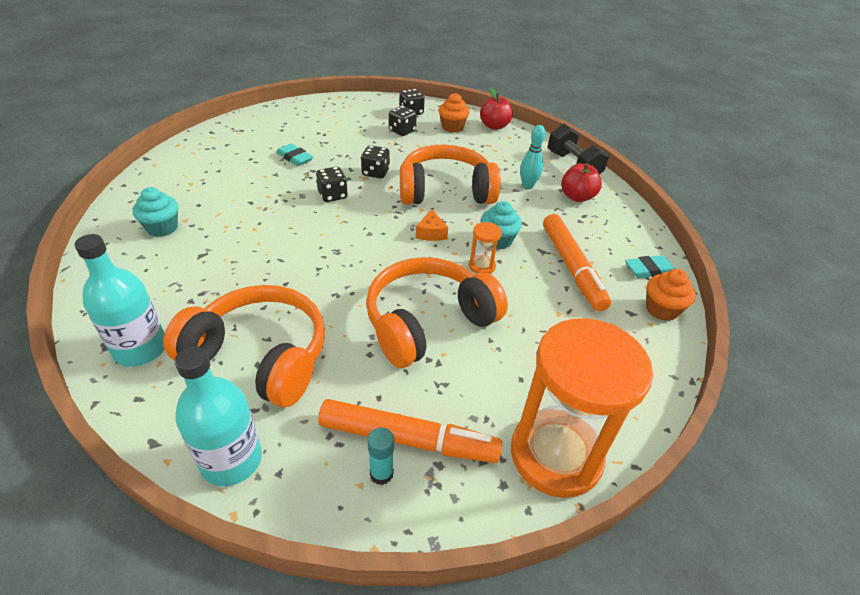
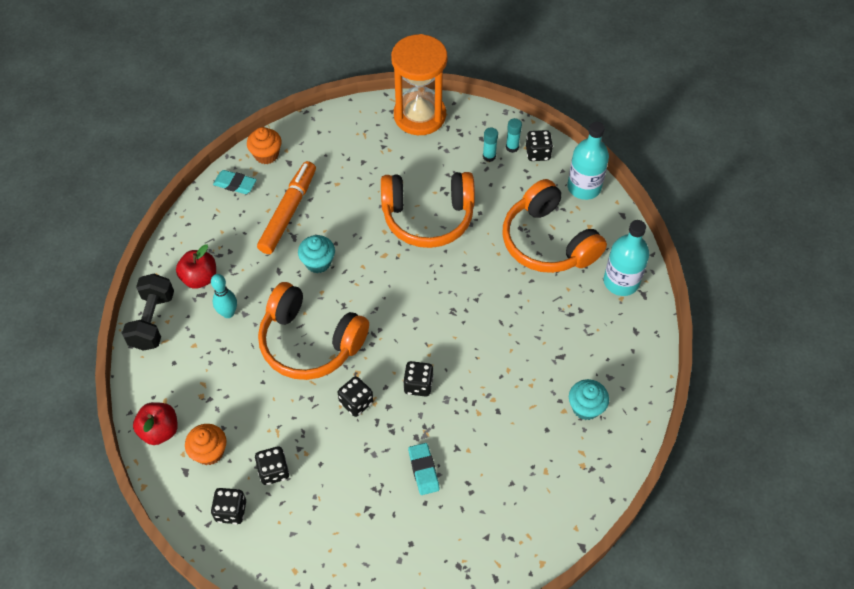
camera: 145 degrees left, 15 degrees up
(334, 484) = (538, 153): none -> black dice
(407, 439) = (489, 156): orange marker -> turquoise glue stick
(431, 233) = (364, 295): orange cheese -> none
(482, 266) = (353, 244): orange hourglass -> none

